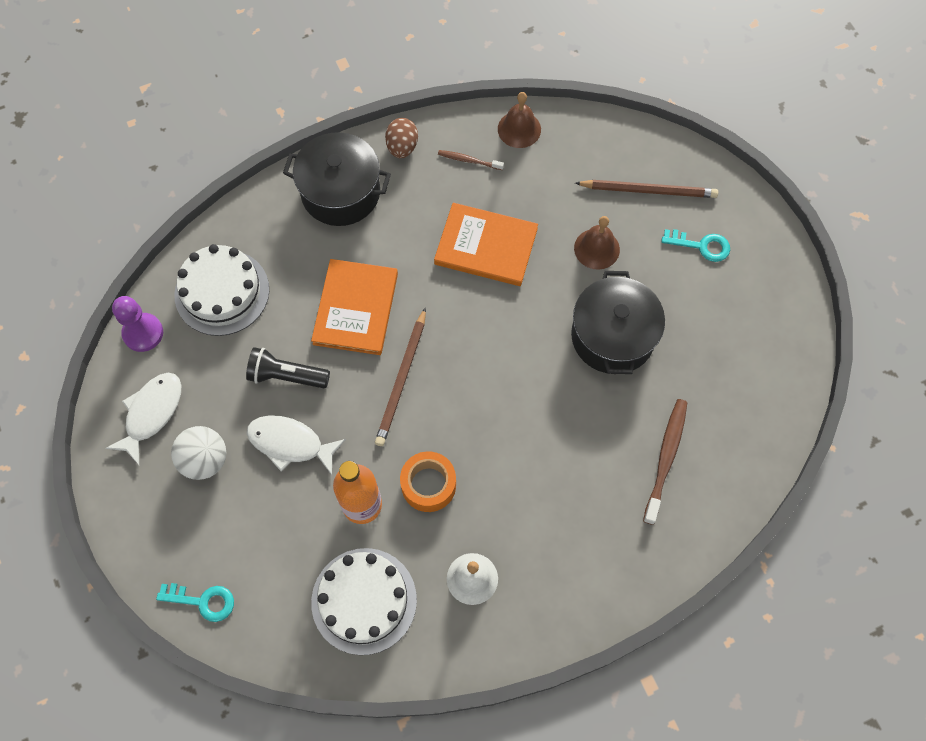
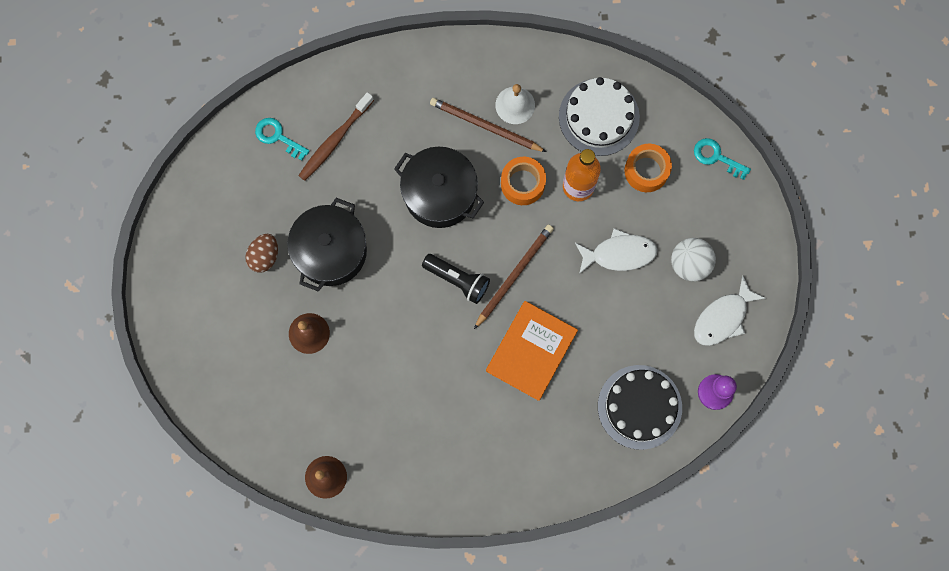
camera: 160 degrees left, 10 degrees up
(222, 292) = (639, 407): white cake -> black cake
(285, 553) = (646, 171): none -> orange tape
(286, 376) = (606, 311): black flashlight -> black flashlight (457, 280)
(290, 443) = (619, 253): white fish -> white fish turned 45 degrees counterclockwise
(341, 192) = (509, 469): black pot -> black pot (439, 194)
(402, 147) = (438, 496): brown egg -> brown egg (264, 256)
(469, 160) = (384, 460): brown toothbrush -> none
(486, 246) = (401, 369): orange book -> none
(648, 190) = (239, 372): brown pencil -> brown pencil (485, 126)
(701, 246) = (220, 304): turquoise key -> turquoise key (278, 137)

